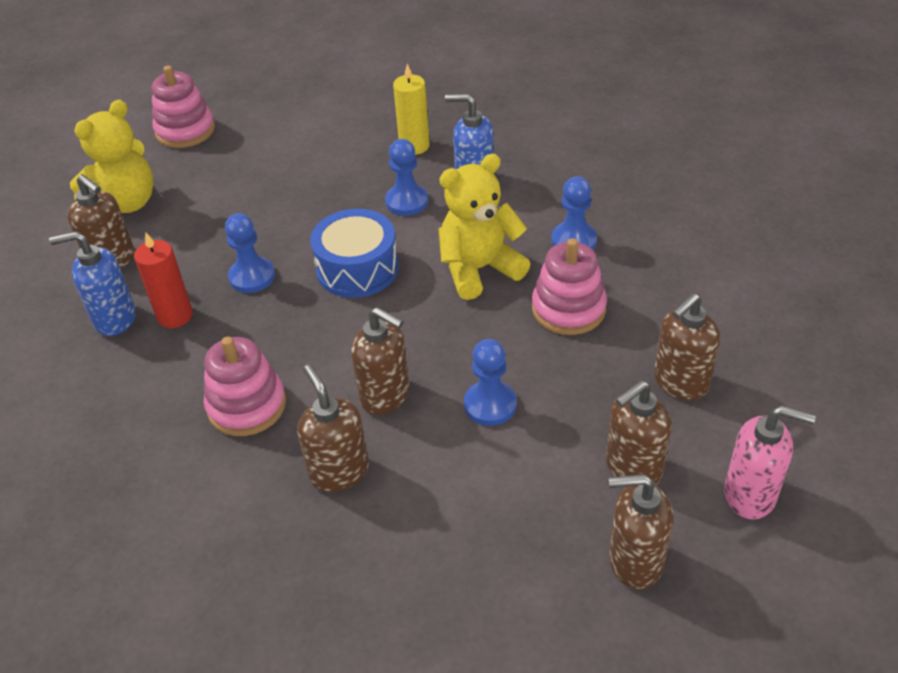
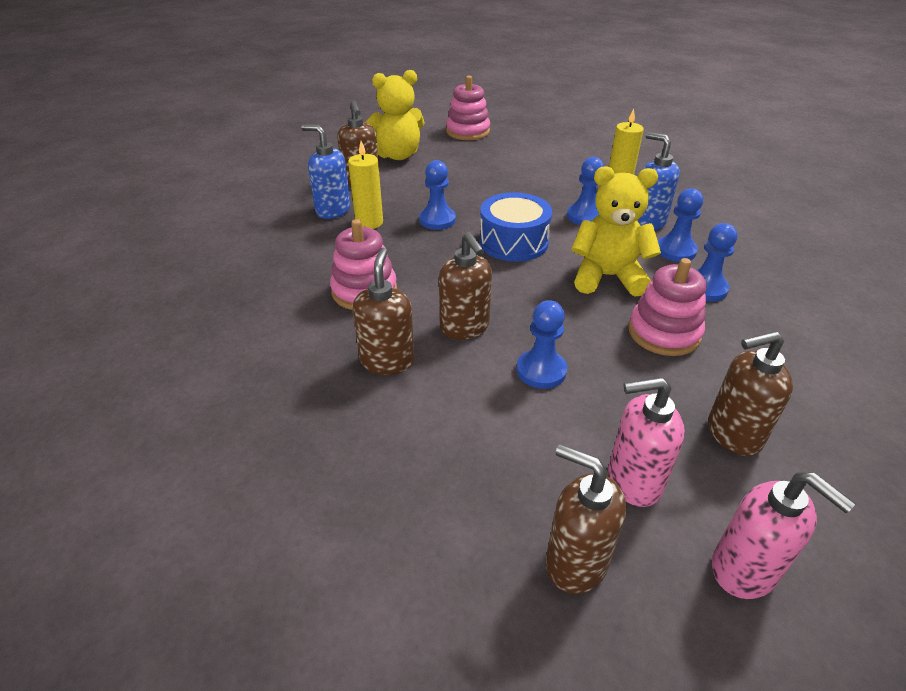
camera: 30 degrees right, 5 degrees down
(175, 316) = (369, 222): red candle -> yellow candle
(522, 207) = (675, 250): none -> blue pawn
(633, 468) = (633, 481): brown soap dispenser -> pink soap dispenser

